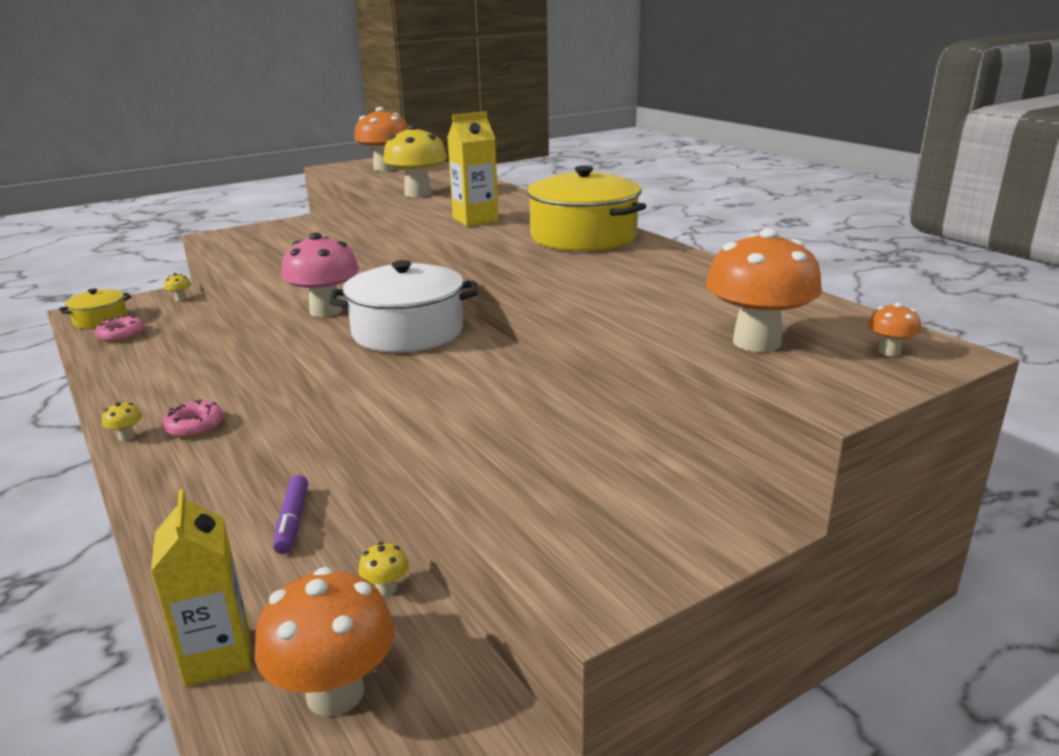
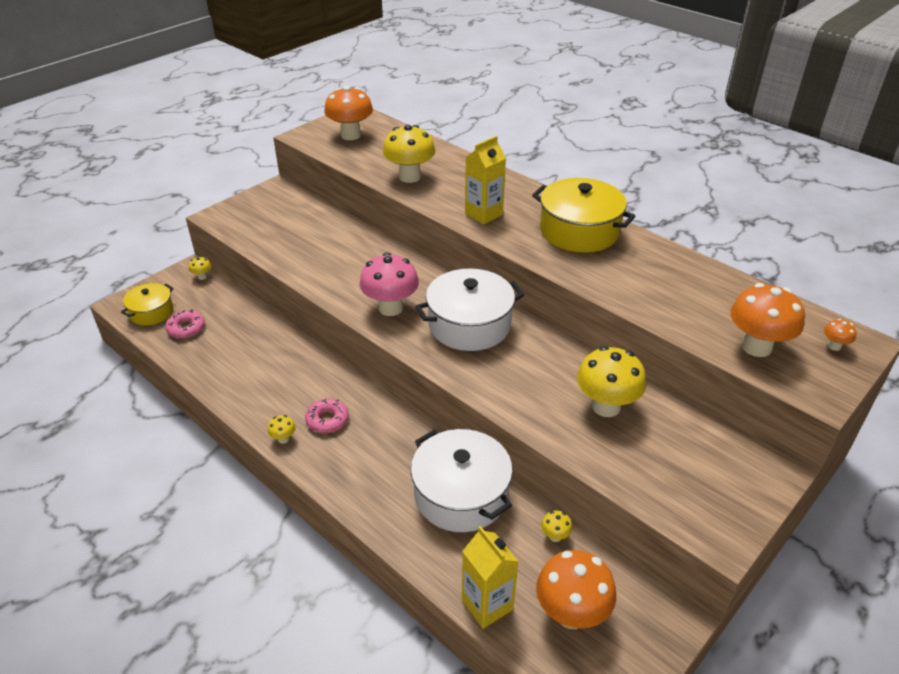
camera: 15 degrees left, 15 degrees up
(292, 521) = (461, 494): purple marker -> white pot
(525, 420) = (606, 406): none -> yellow mushroom

